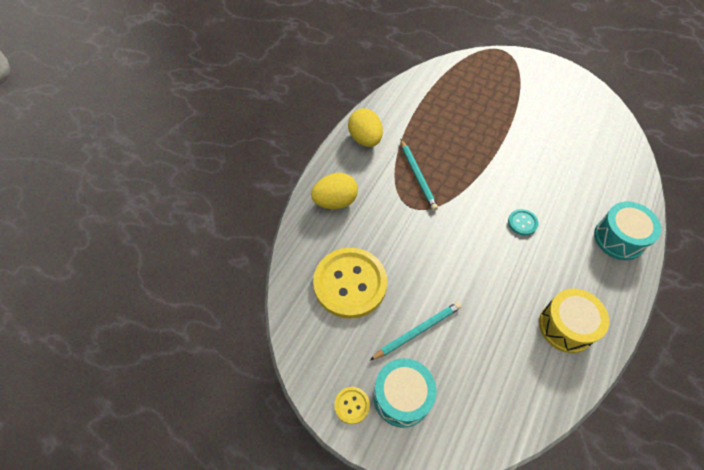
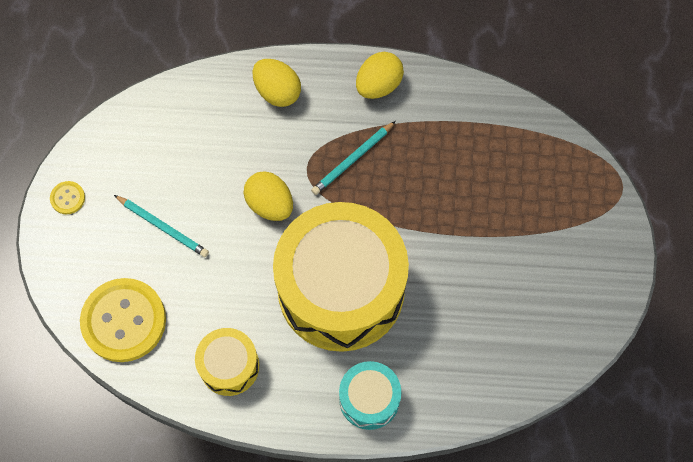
camera: 65 degrees right, 10 degrees up
(350, 283) = (187, 146): yellow button -> yellow button (124, 321)
(402, 397) = (92, 237): turquoise drum -> none
(431, 243) = (270, 204): none -> yellow egg
(522, 223) = (341, 289): turquoise button -> yellow drum

